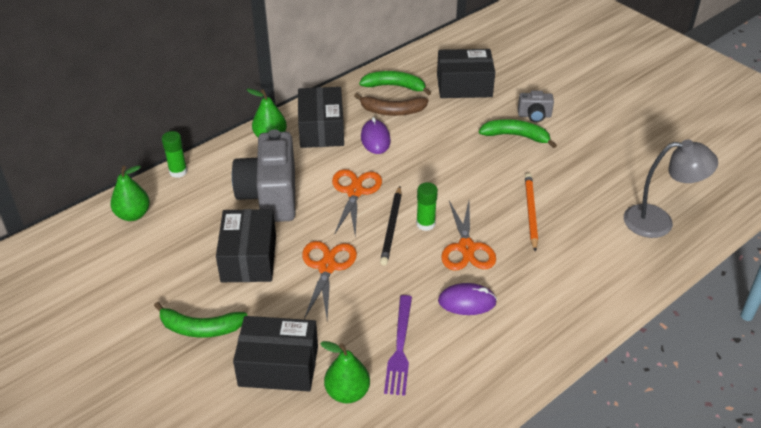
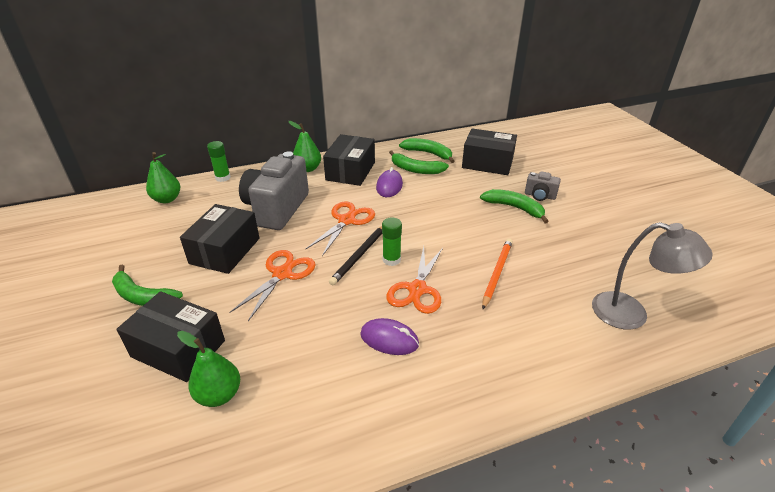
camera: 20 degrees right, 5 degrees down
(392, 111) = (416, 169): brown banana -> green banana
(400, 348) = (297, 365): purple fork -> none

